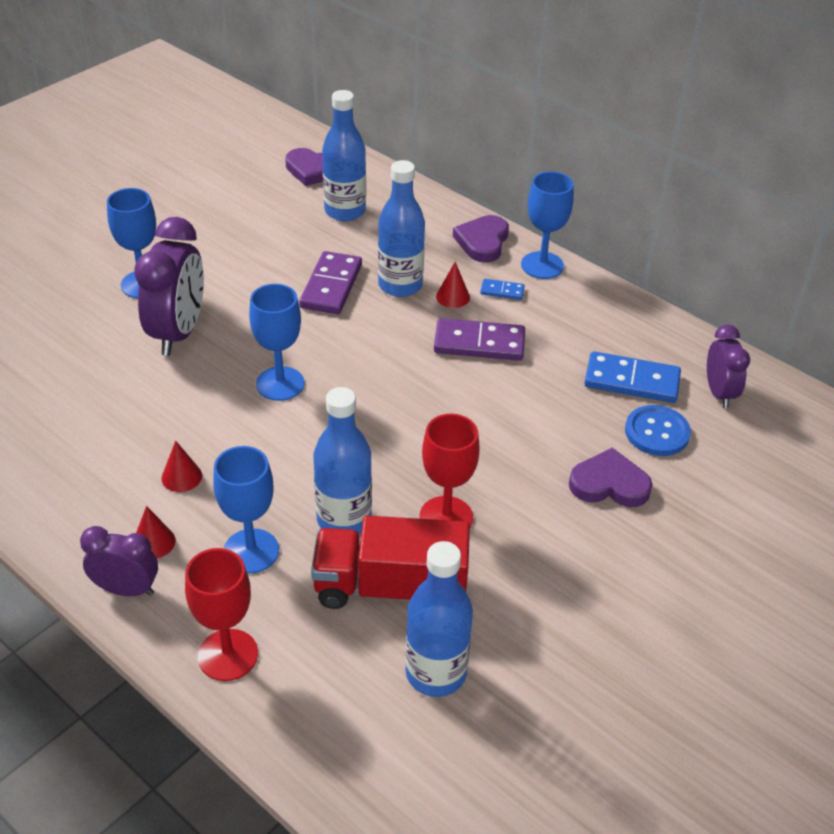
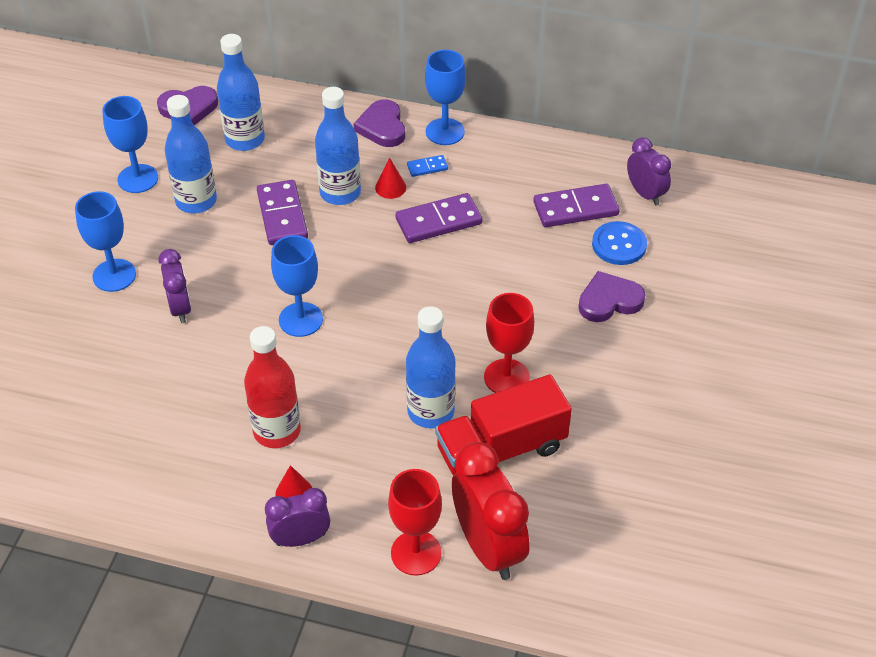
camera: 25 degrees left, 5 degrees up
(178, 333) = (180, 308): purple clock -> purple clock, size x0.59
(181, 477) = (277, 431): red cone -> red bottle
(251, 551) = (376, 467): blue goblet -> blue goblet (138, 179)
(306, 683) = (488, 547): none -> red clock
(435, 673) = (575, 498): blue bottle -> blue bottle (196, 201)
(631, 381) = (575, 208): blue domino -> purple domino

